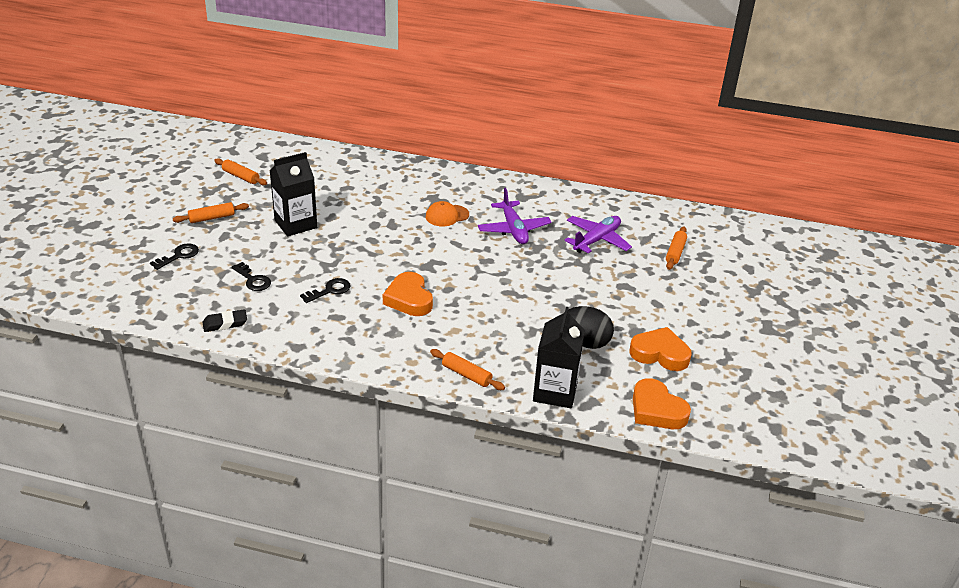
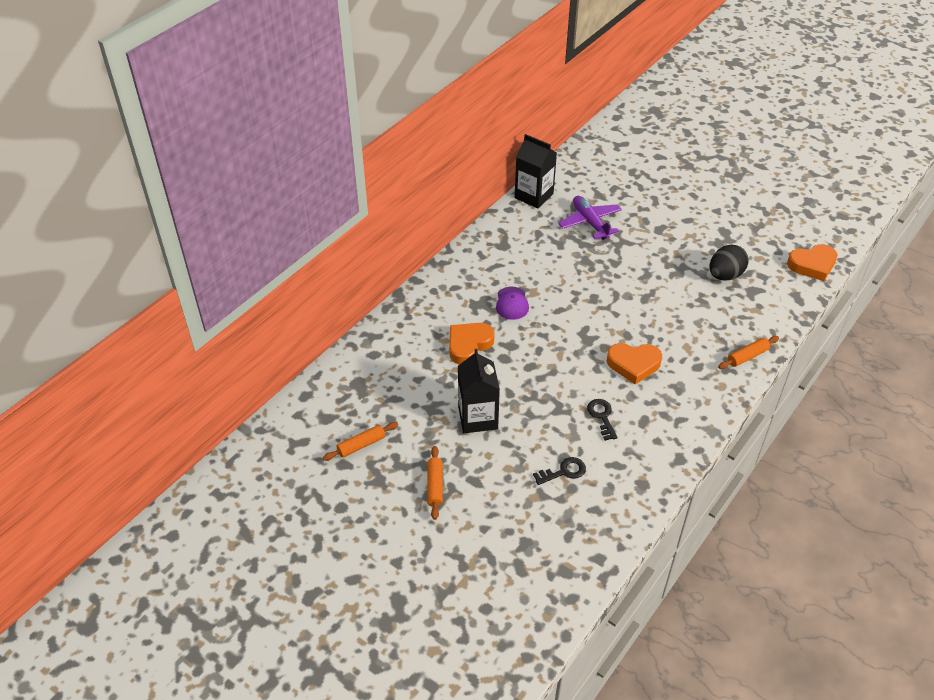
camera: 65 degrees left, 10 degrees up
(179, 256) = (497, 527): black key -> none
(225, 323) = (629, 507): black eraser -> none
(447, 216) = (512, 303): orange cap -> purple cap
(513, 229) = (553, 267): purple plane -> none
(555, 392) = (780, 311): black carton -> black carton (534, 196)
(660, 354) = (749, 240): orange heart -> orange heart (469, 345)
(675, 252) = (625, 186): orange rolling pin -> none

